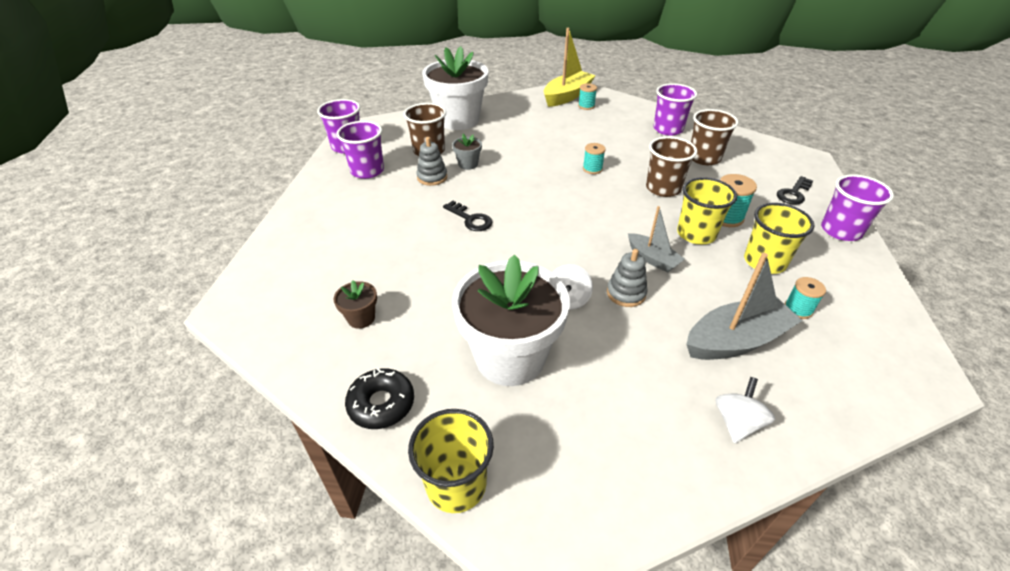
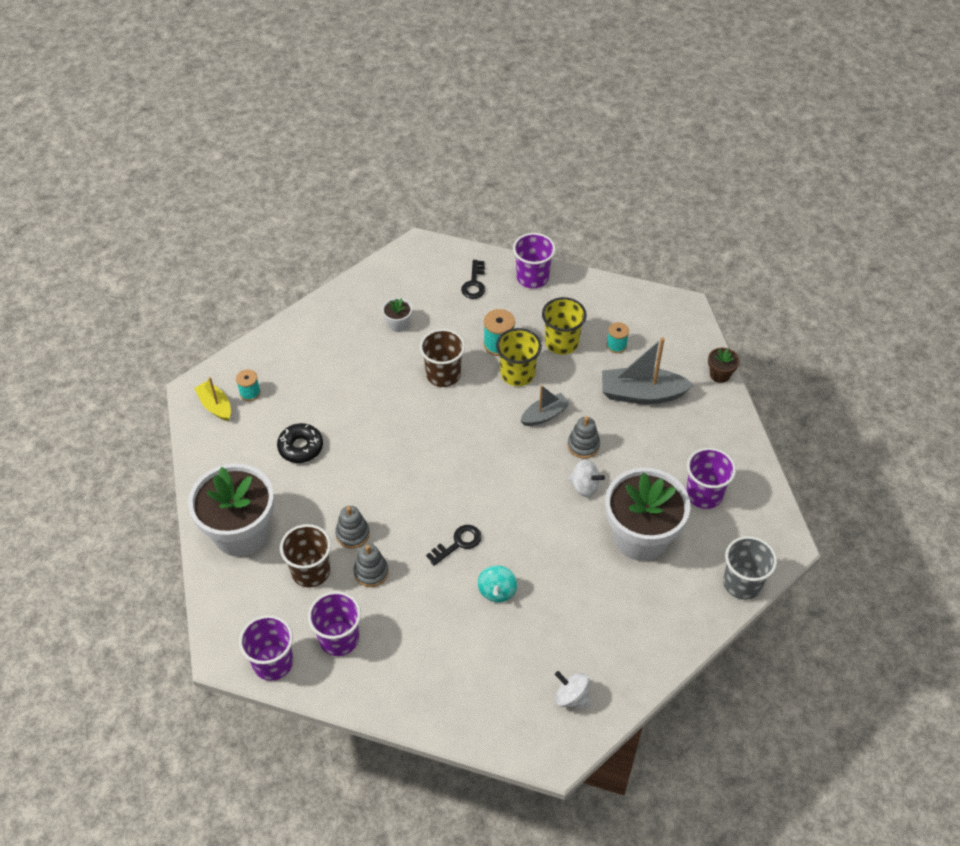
camera: 80 degrees left, 10 degrees up
(361, 318) = (584, 641): brown flower pot -> brown flower pot (719, 374)
(381, 404) = (675, 626): black donut -> black donut (300, 447)
(420, 249) = (497, 591): none -> turquoise spinning top
(456, 485) = (742, 583): yellow cup -> grey cup
(468, 164) = (352, 534): grey flower pot -> grey stacking toy
(567, 96) = (215, 406): yellow boat -> yellow boat, size x0.59
(592, 169) = (393, 422): turquoise spool -> none
(668, 129) = (331, 334): purple cup -> purple cup (704, 494)
(704, 158) = (398, 324): brown cup -> white flower pot
(736, 340) = (641, 394): grey boat -> grey boat turned 75 degrees counterclockwise
(737, 422) = (709, 420): white spinning top -> white spinning top (571, 697)
(793, 193) = (474, 283): black key -> black key turned 45 degrees clockwise

